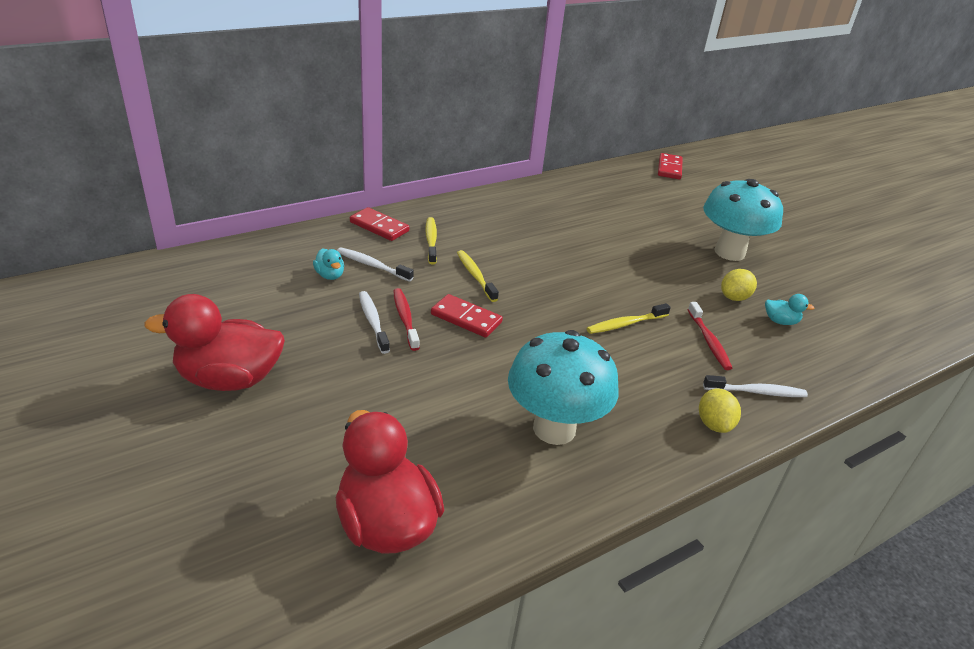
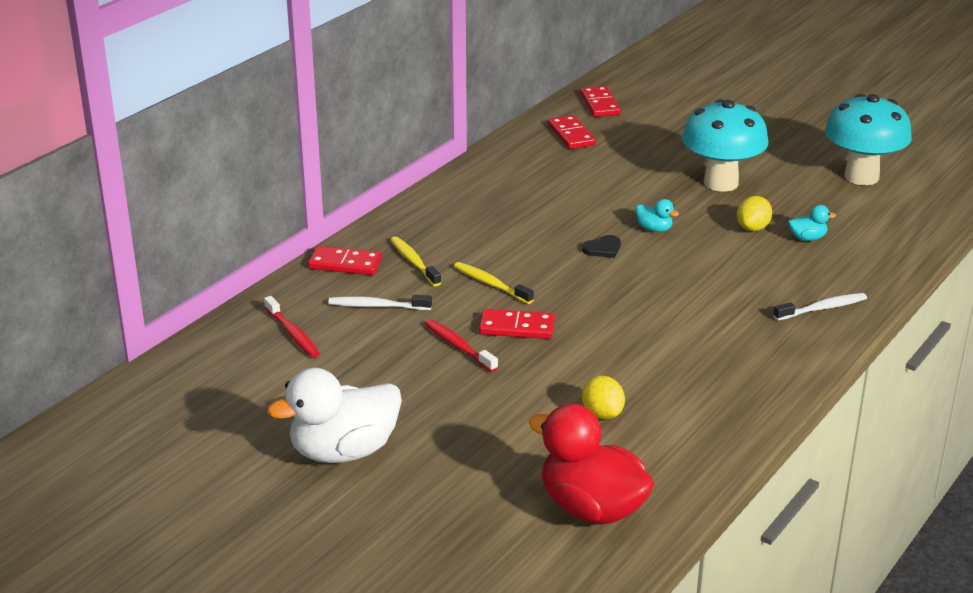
camera: 20 degrees left, 5 degrees down
(229, 379) = (344, 452): red duck -> white duck
(330, 275) = (343, 329): turquoise duck -> turquoise duck (654, 229)
(373, 321) = (429, 359): white toothbrush -> none
(554, 428) = (672, 394): turquoise mushroom -> turquoise mushroom (861, 177)
(590, 275) = (603, 248): none -> black heart
(625, 324) = (669, 285): yellow toothbrush -> none
(630, 183) = (571, 135): none -> red domino
(709, 341) = (755, 277): red toothbrush -> red toothbrush (292, 333)
(714, 424) = (803, 347): yellow lemon -> yellow lemon (602, 414)

